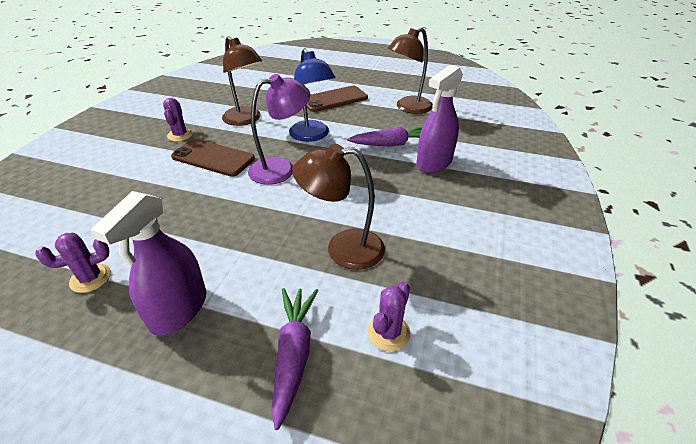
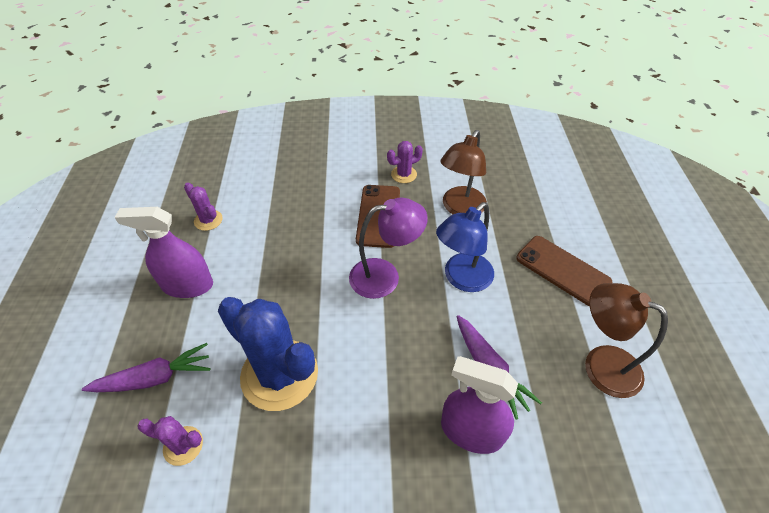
camera: 70 degrees right, 10 degrees up
(281, 169) = (385, 276): purple lamp -> purple lamp turned 60 degrees counterclockwise
(343, 248) = (279, 374): brown lamp -> blue cactus

